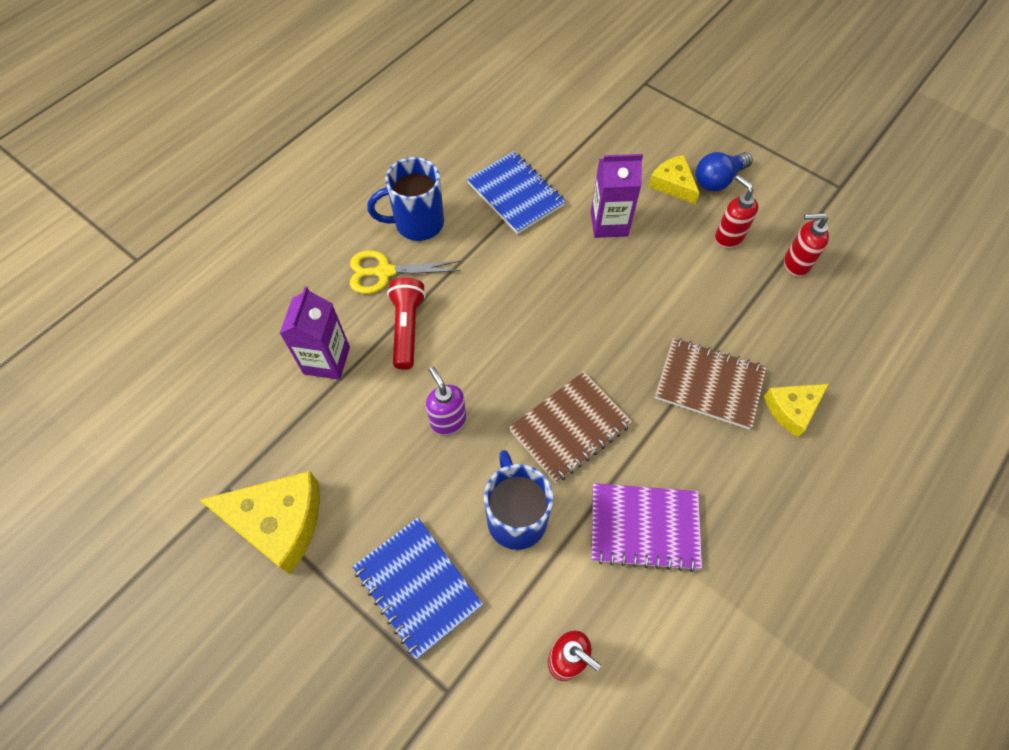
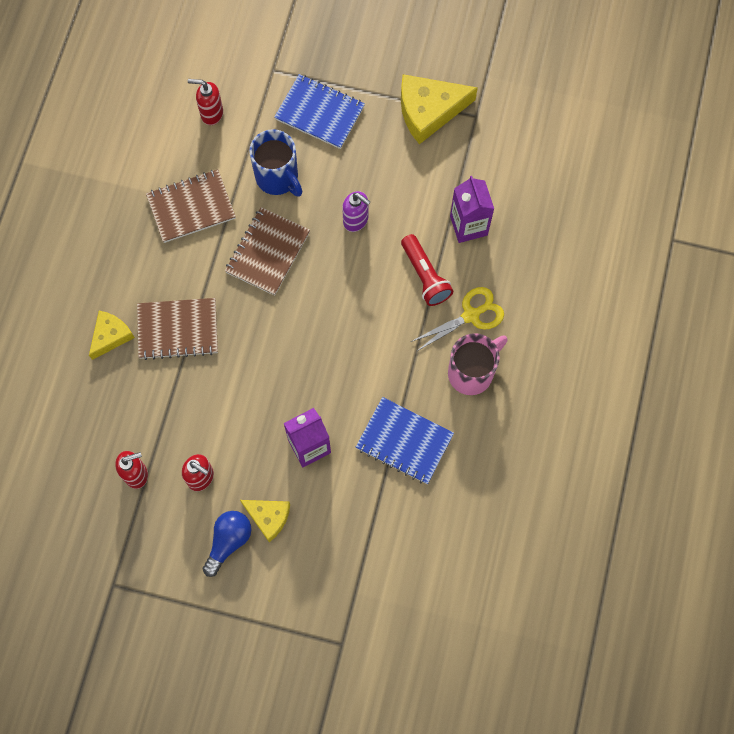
camera: 155 degrees right, 10 degrees up
(417, 224) = (472, 372): blue mug -> pink mug
(644, 527) = (191, 207): purple notebook -> brown notebook

